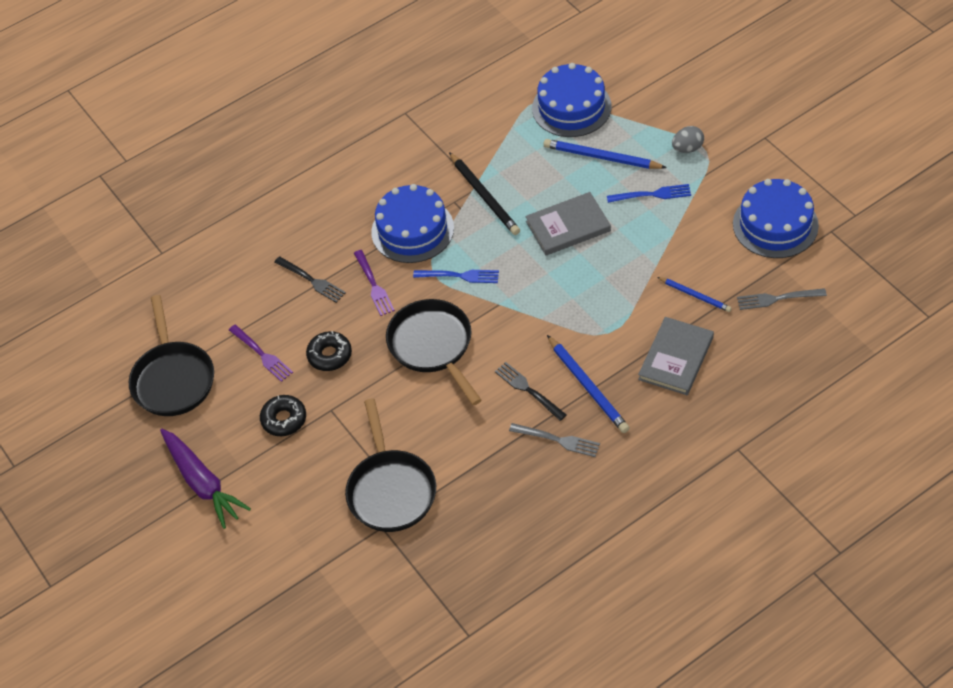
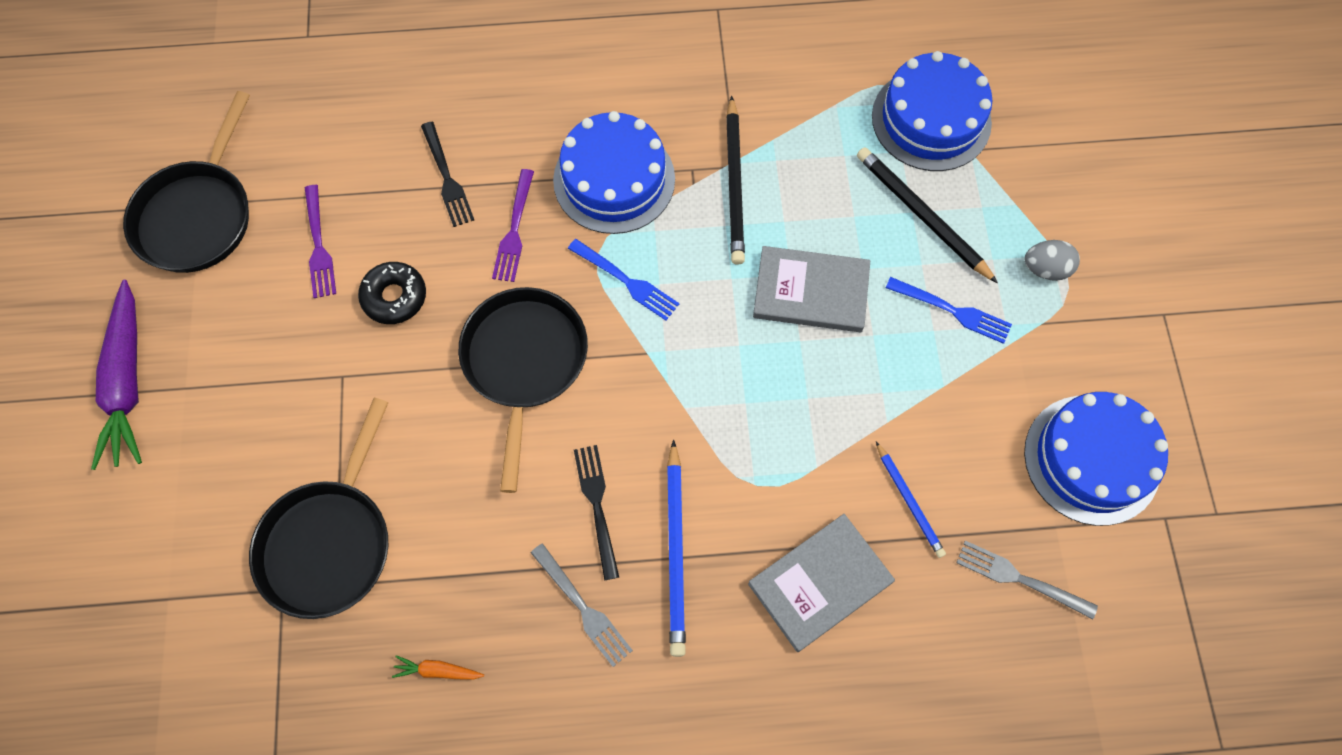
camera: 25 degrees right, 15 degrees up
(284, 419) = (279, 354): black donut -> none
(501, 513) = (437, 670): none -> orange carrot
(601, 157) = (922, 216): blue pencil -> black pencil

